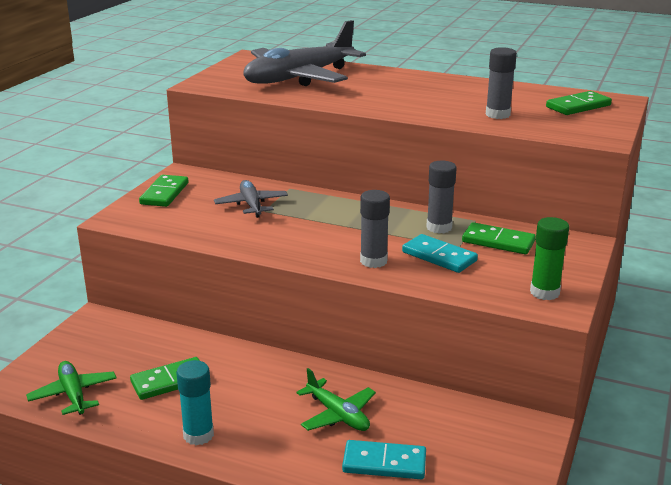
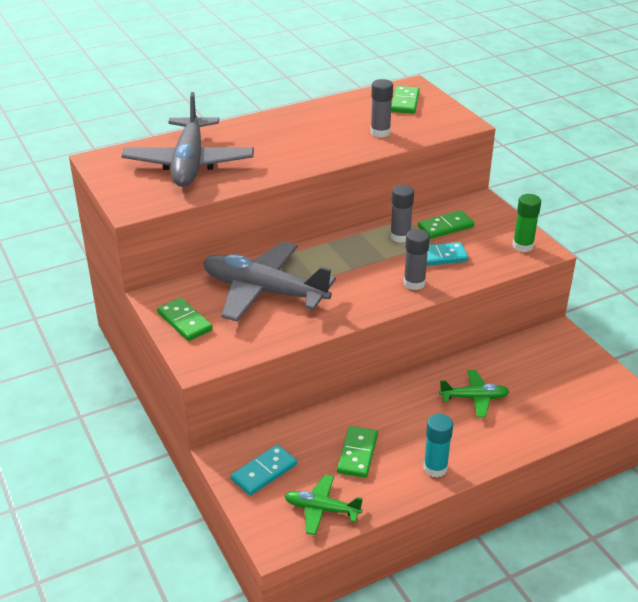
camera: 50 degrees left, 10 degrees up
(251, 205) = (263, 291): grey plane -> grey plane, size x2.01
(384, 463) = (538, 405): turquoise domino -> turquoise domino (264, 472)

